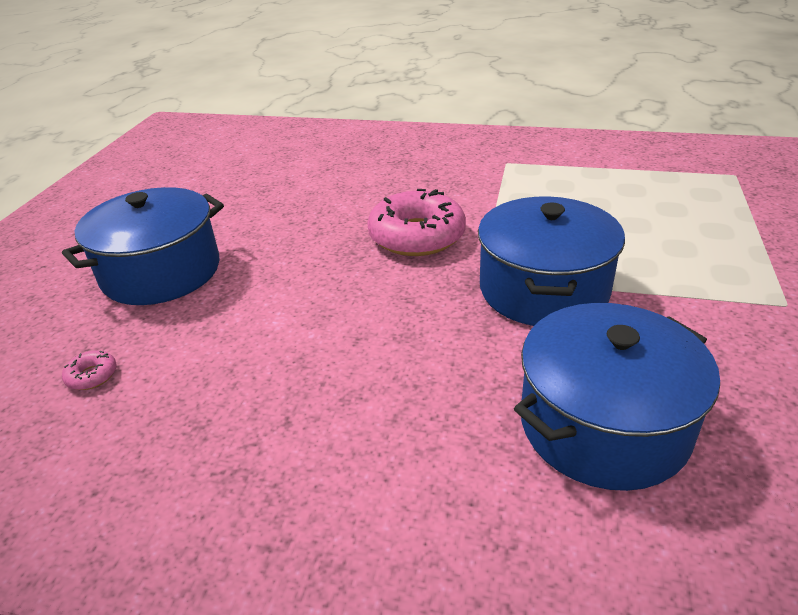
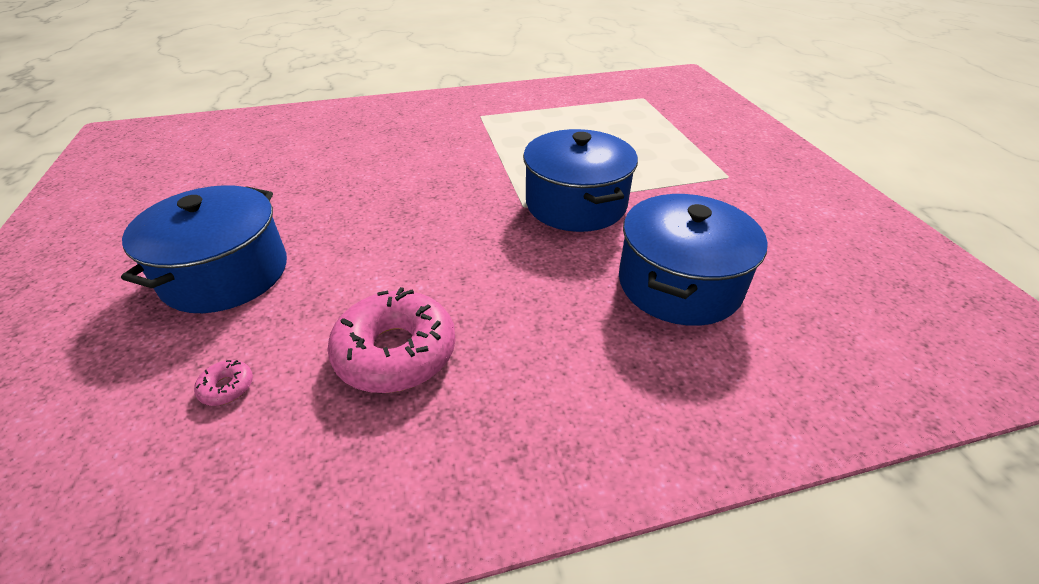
camera: 30 degrees left, 5 degrees up
(417, 236) = (450, 186): pink donut -> pink donut (396, 352)

